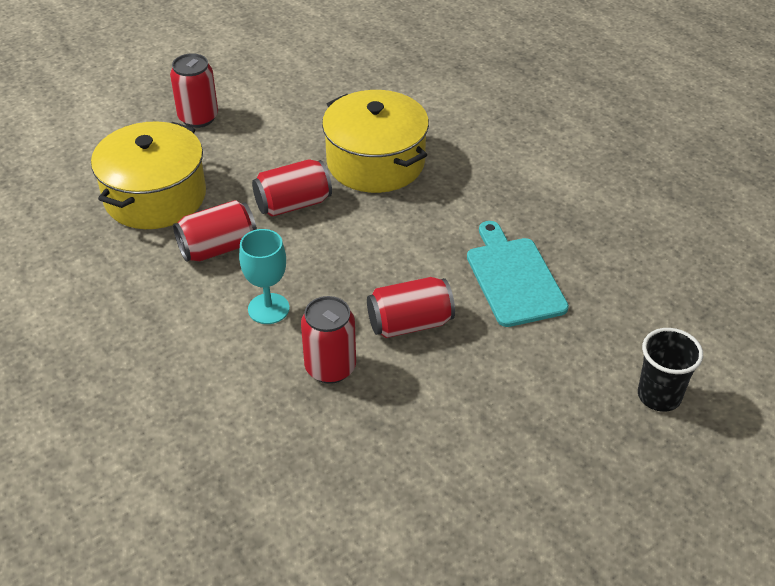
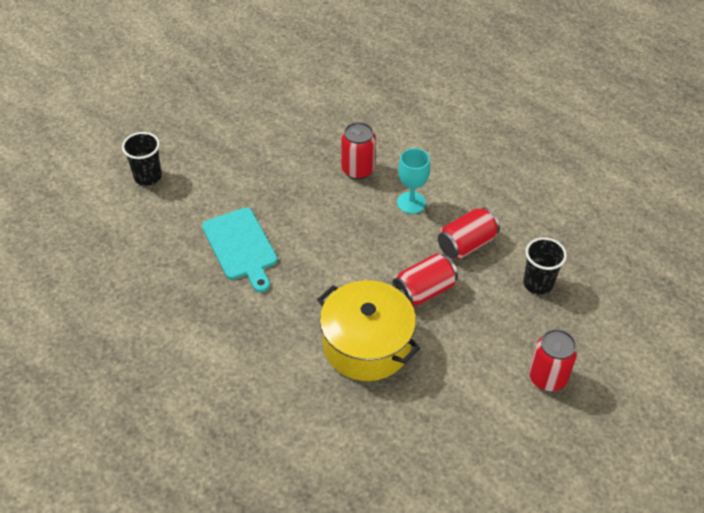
camera: 170 degrees right, 5 degrees up
(155, 197) = (538, 283): yellow pot -> black cup
(410, 323) = (312, 204): red can -> none

